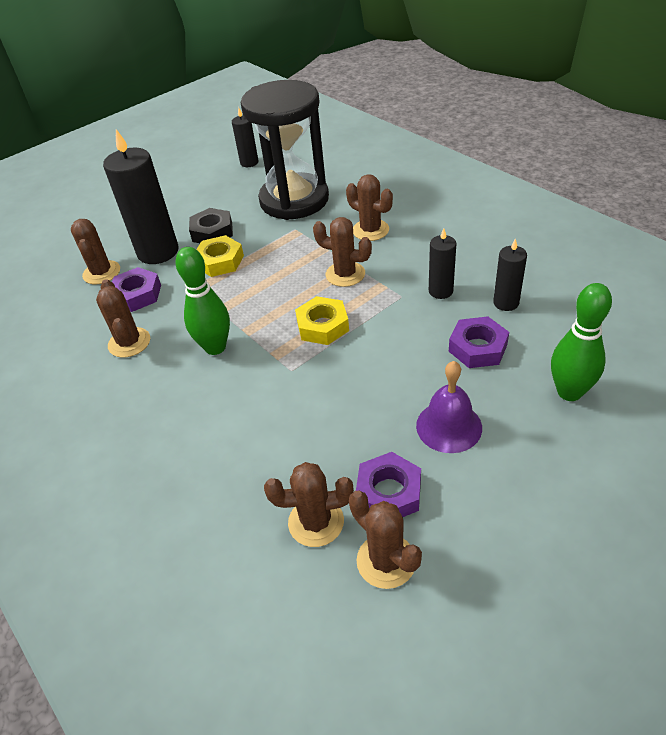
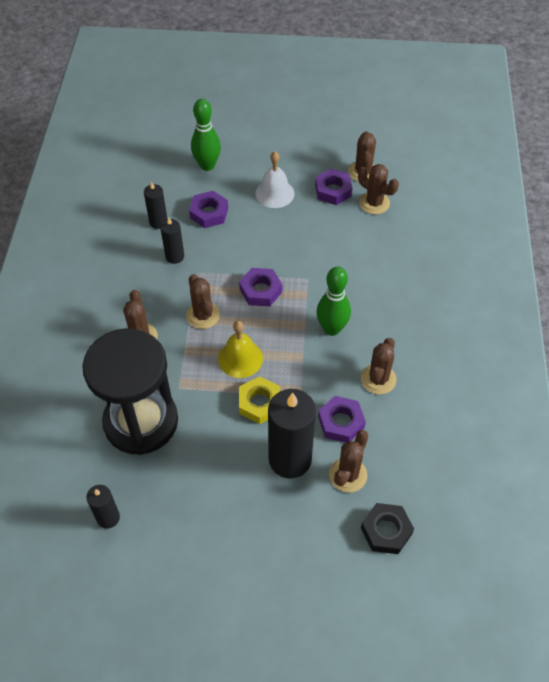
camera: 140 degrees left, 10 degrees up
(212, 232) = (233, 443): black nut -> black nut (386, 531)
(272, 273) = (240, 358): none -> yellow bell
(322, 326) = (260, 290): yellow nut -> purple nut
(449, 426) = (274, 193): purple bell -> white bell

